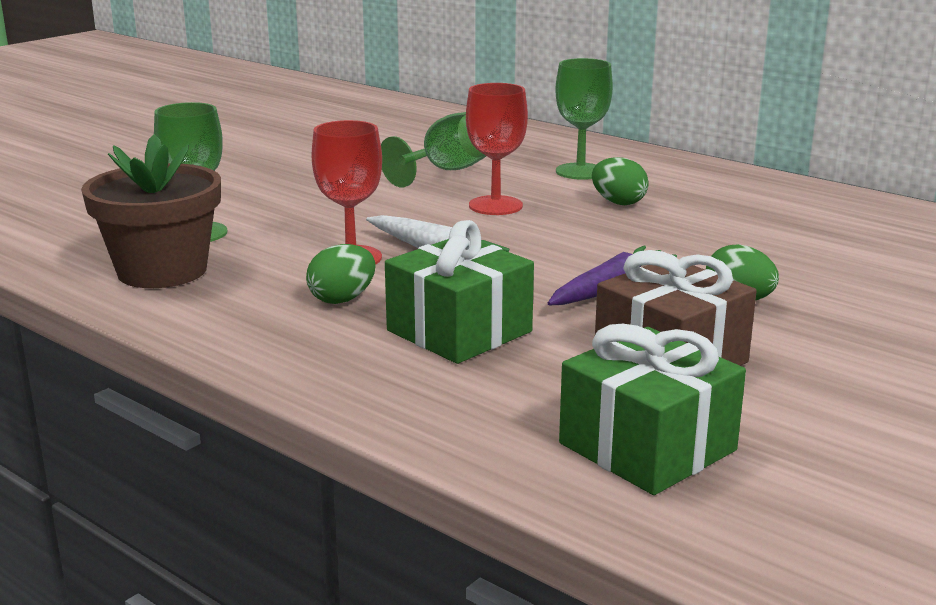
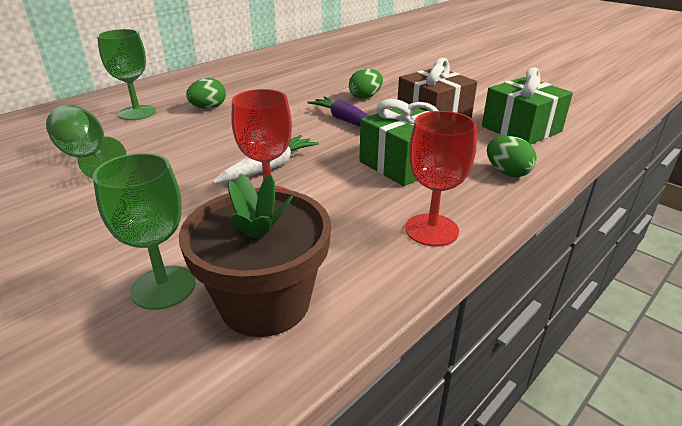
camera: 85 degrees left, 10 degrees up
(342, 299) = (350, 203): green egg -> green egg (507, 173)
(495, 206) = (187, 143): red goblet -> red goblet (431, 230)

